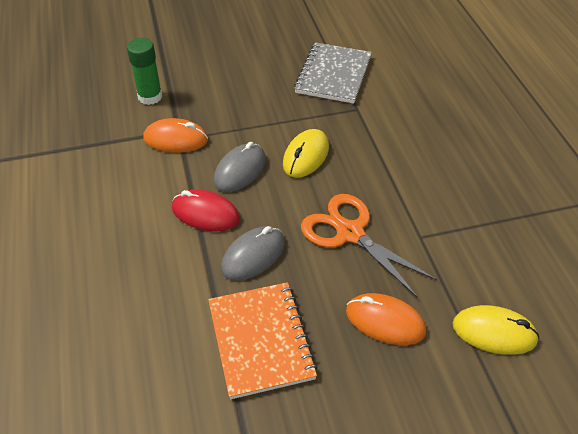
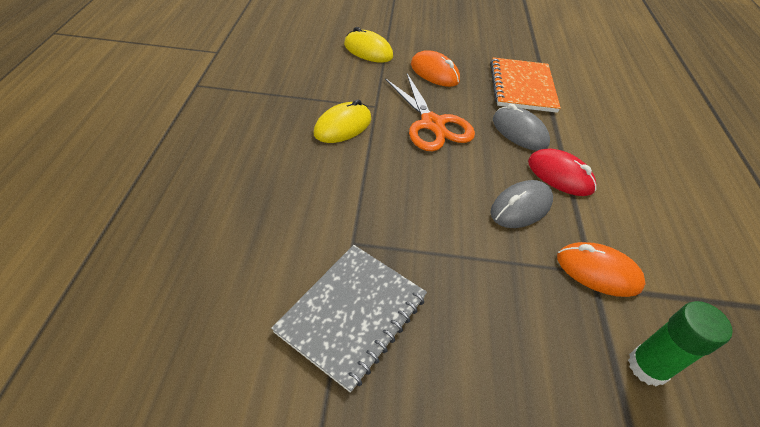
camera: 165 degrees left, 0 degrees up
(253, 256) = (519, 132): grey mouse -> grey mouse turned 75 degrees clockwise
(306, 156) = (444, 201): yellow mouse -> yellow mouse (343, 126)

